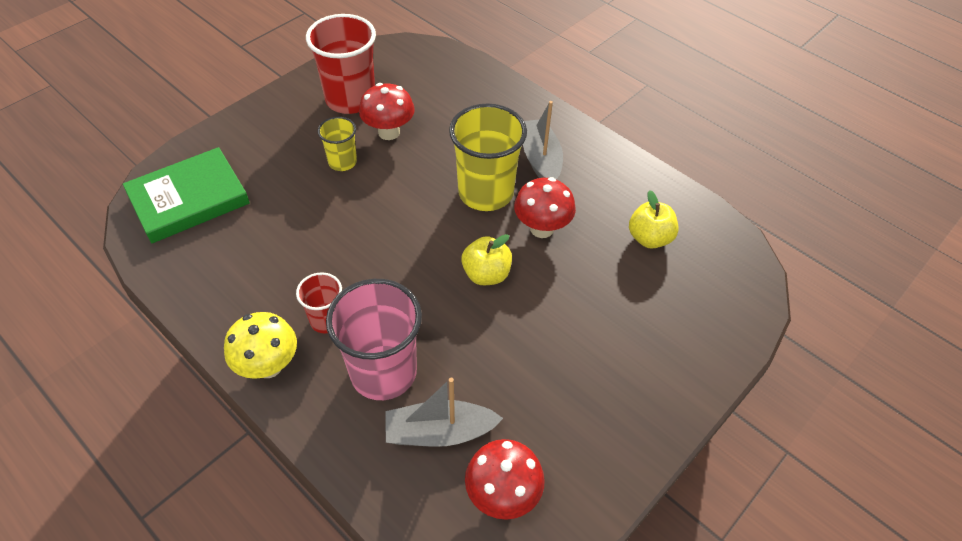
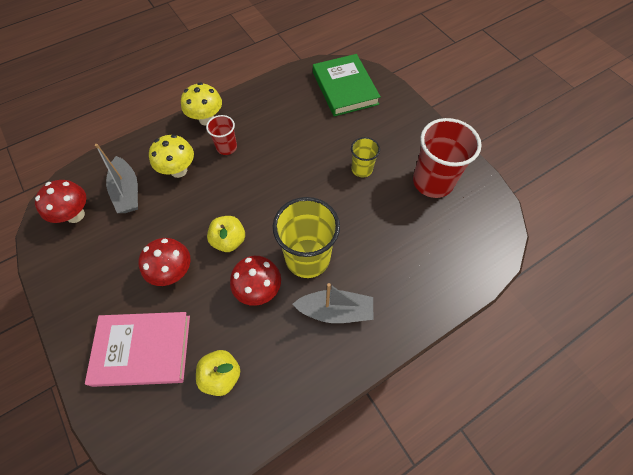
camera: 105 degrees right, 10 degrees up
(383, 372) = (178, 170): pink cup -> yellow mushroom
(389, 132) = (389, 202): red mushroom -> red mushroom (173, 272)
(439, 432) = (127, 191): grey boat -> grey boat turned 150 degrees clockwise
(657, 321) = (142, 350): none -> pink book

